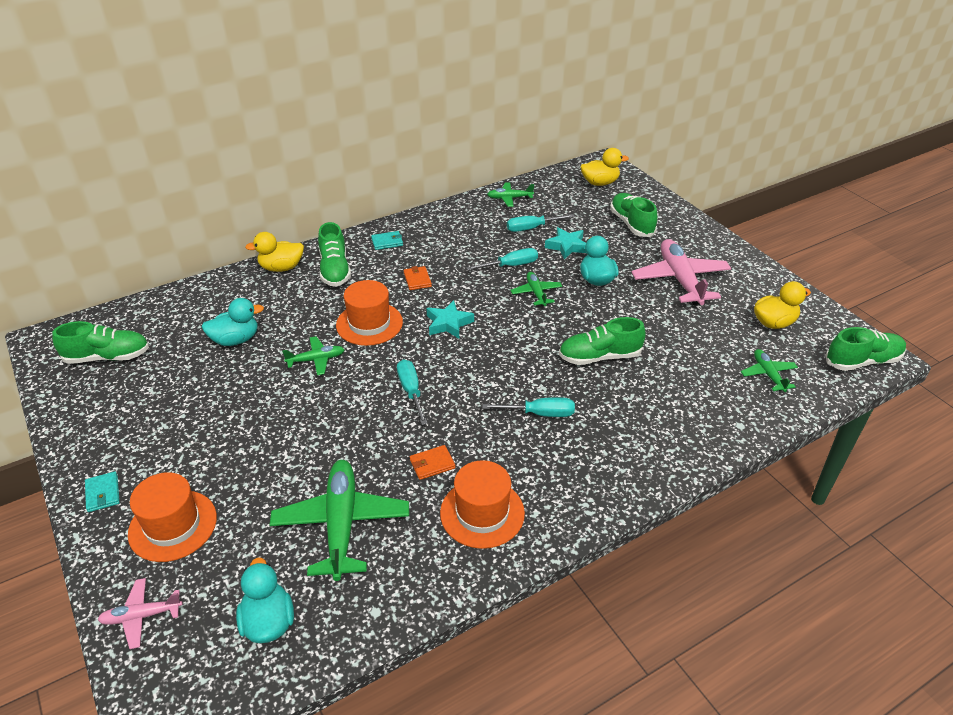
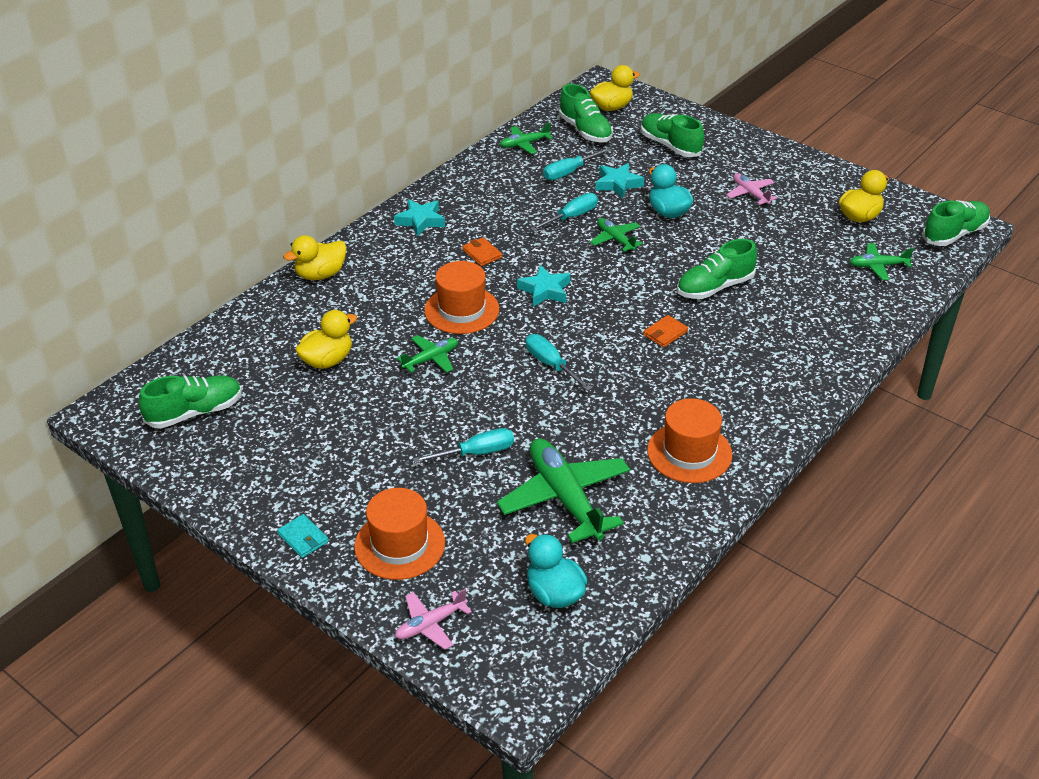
camera: 20 degrees left, 0 degrees up
(236, 340) = (327, 360): turquoise duck -> yellow duck
(335, 270) = (383, 263): green shoe -> green shoe (585, 131)
(387, 242) = (420, 221): turquoise wallet -> turquoise star
(432, 464) = (616, 424): orange wallet -> orange wallet (665, 333)
(539, 413) = (689, 353): turquoise screwdriver -> turquoise screwdriver (476, 453)
(680, 279) = (750, 194): pink plane -> pink plane, size x0.51
(768, 374) = (877, 266): green plane -> green plane turned 60 degrees counterclockwise

